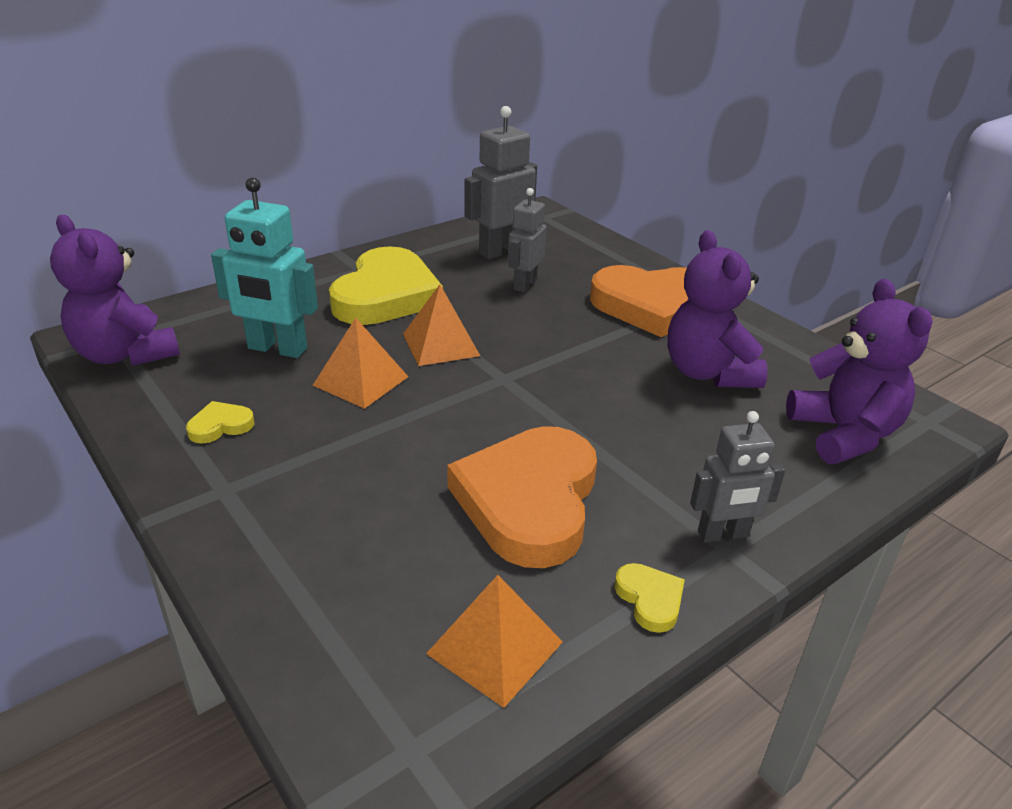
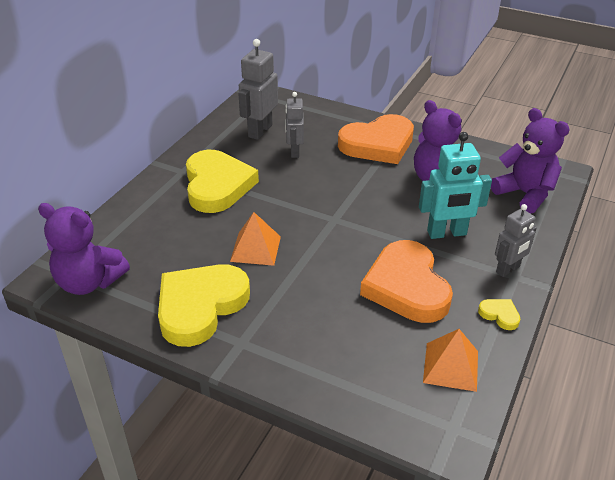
camera: 25 degrees left, 5 degrees up
(220, 426) = (200, 306): yellow heart -> yellow heart, size x2.49
(277, 349) = (184, 245): turquoise robot -> turquoise robot (447, 233)
(440, 344) = (280, 209): orange pyramid -> none

